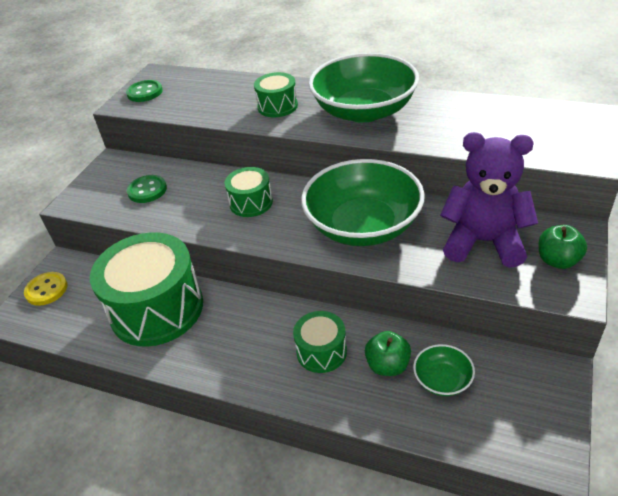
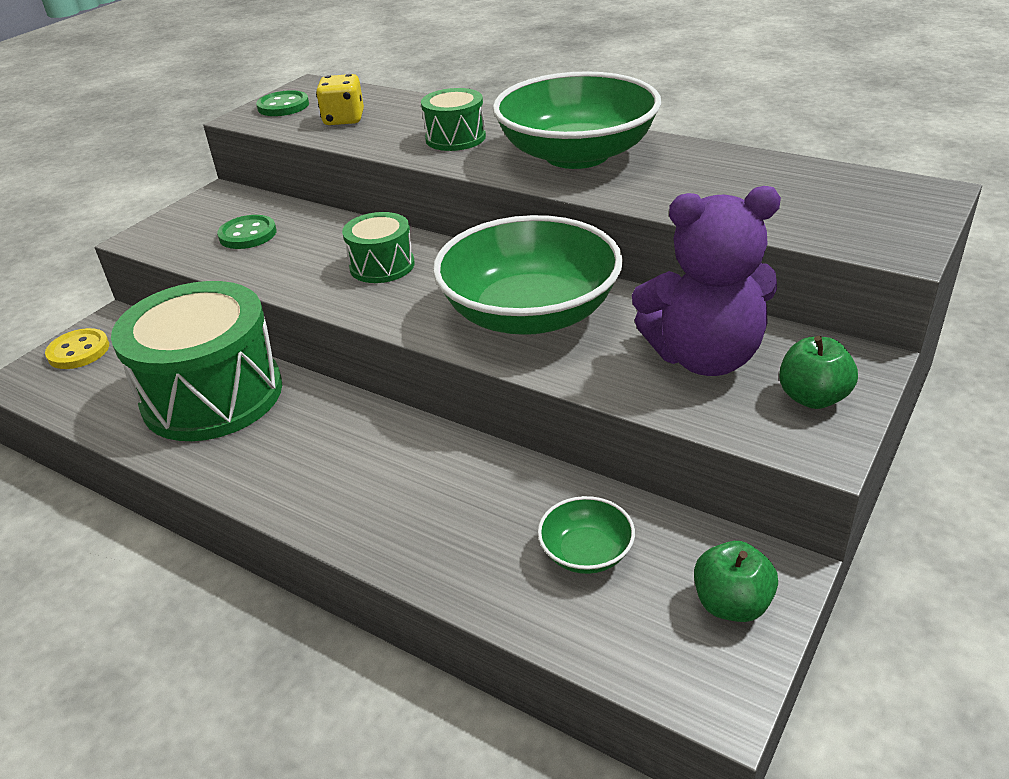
camera: 10 degrees right, 5 degrees down
(193, 99) = (344, 119): none -> yellow dice
(321, 351) = (419, 485): green drum -> none
(387, 365) = (510, 519): green apple -> green apple (731, 604)
(483, 242) = (704, 357): purple teddy bear -> purple teddy bear turned 150 degrees clockwise

